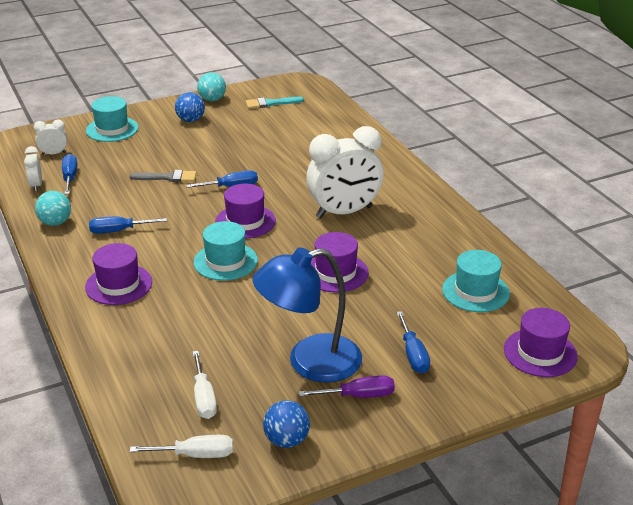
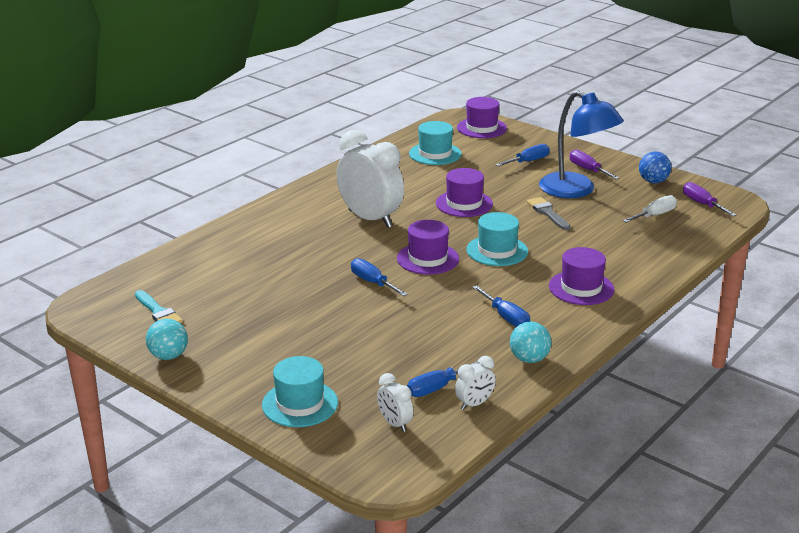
camera: 115 degrees left, 5 degrees down
(168, 177) = (384, 324): grey brush -> grey brush (547, 213)
(190, 120) = (238, 353): blue ball -> none
(196, 455) = (702, 204): white screwdriver -> purple screwdriver

